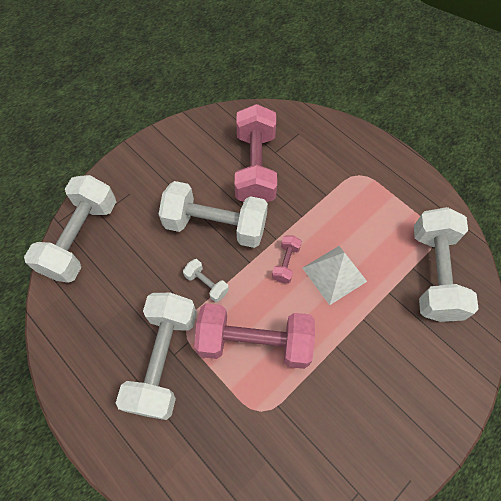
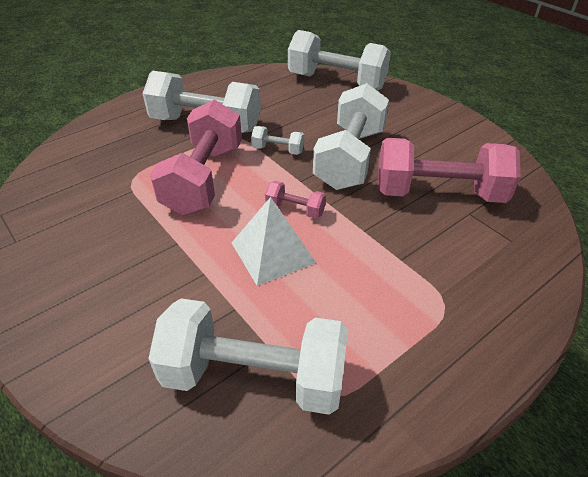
camera: 95 degrees right, 20 degrees down
(206, 284) = (278, 150): white dumbbell -> white dumbbell turned 60 degrees clockwise

